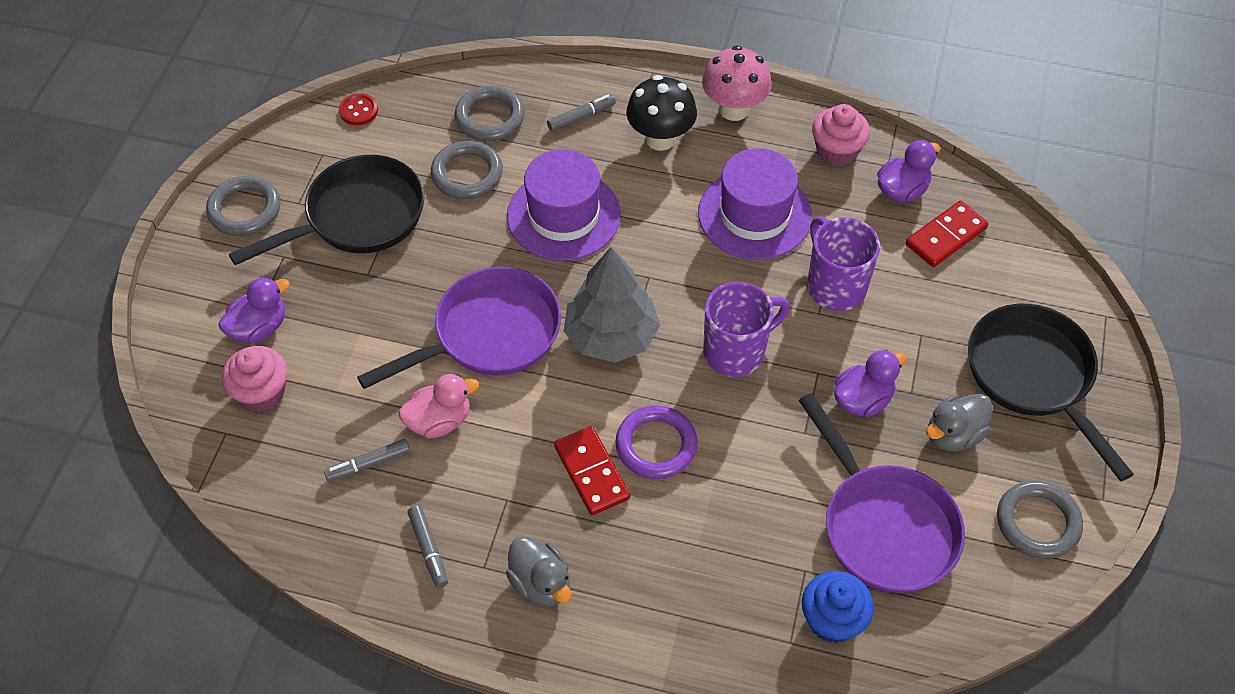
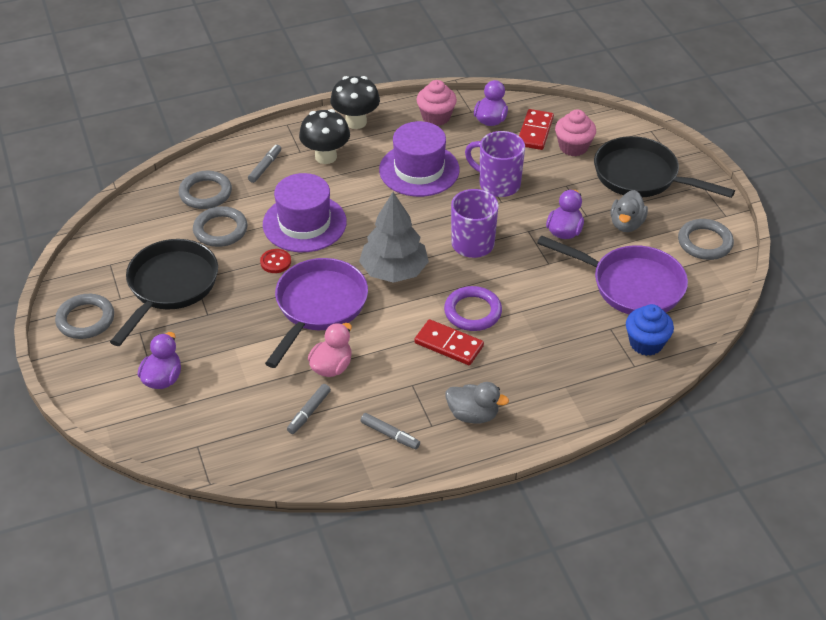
camera: 35 degrees left, 10 degrees down
(262, 393) = (200, 412): pink cupcake -> pink cupcake (573, 147)
(358, 111) = (111, 229): red button -> red button (275, 262)
(734, 109) = (356, 122): pink mushroom -> black mushroom

